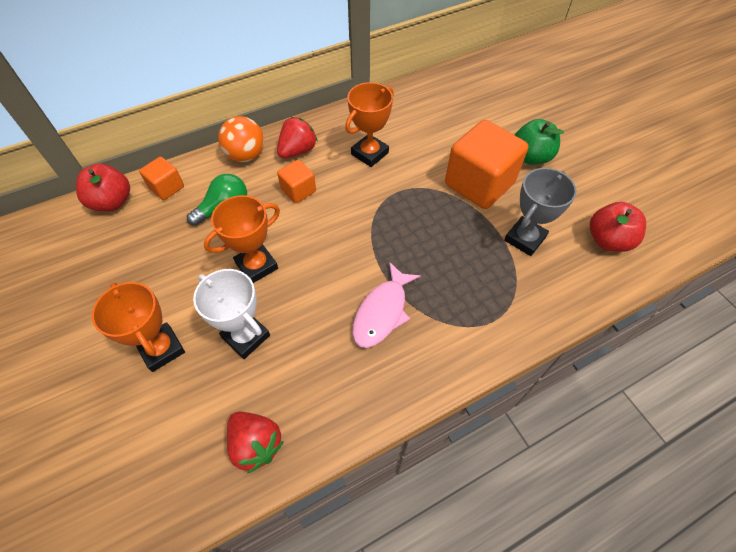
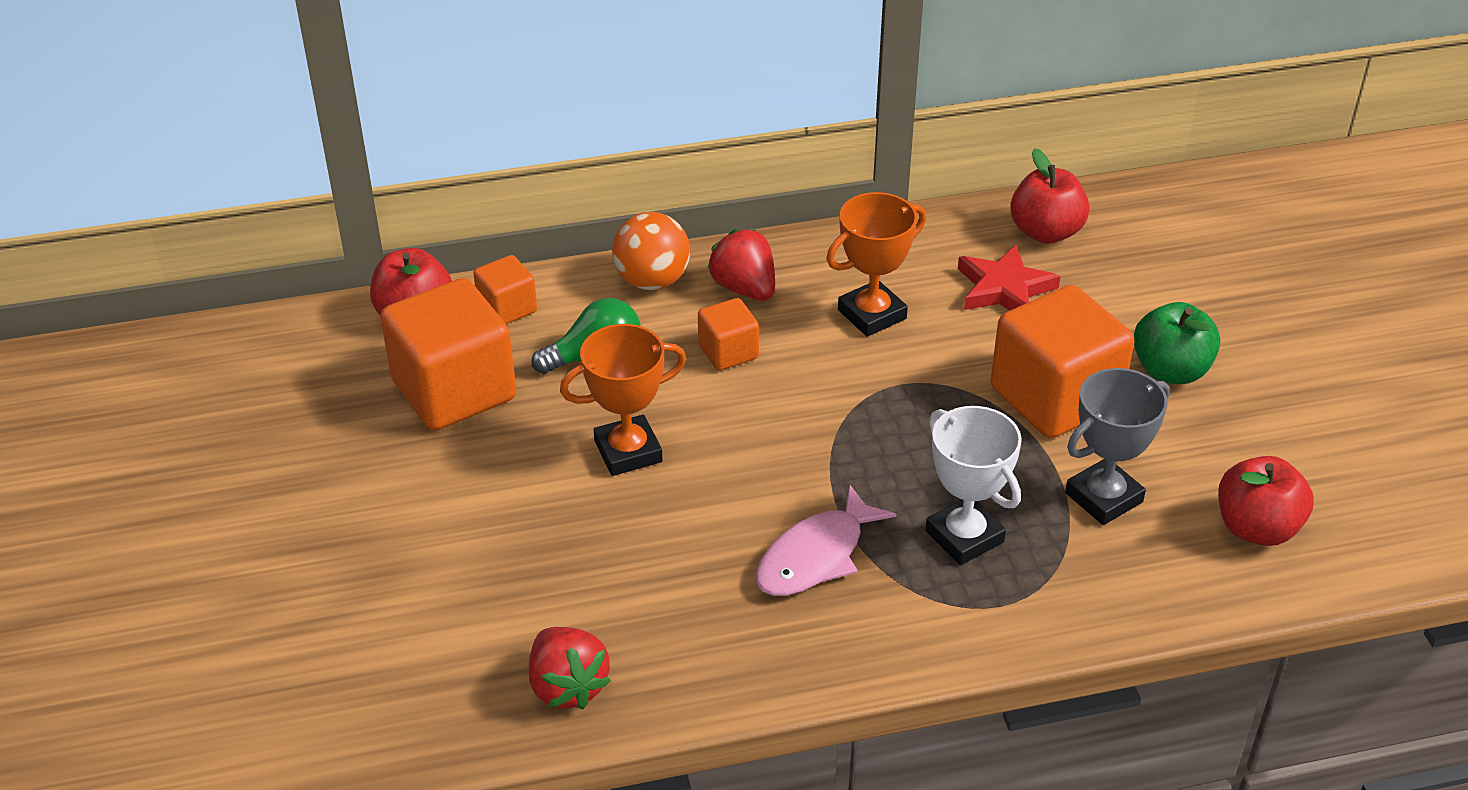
camera: 15 degrees right, 15 degrees down
(144, 246) = (454, 390): none -> orange cube
(162, 349) = (453, 537): orange trophy -> none
(246, 336) = (586, 546): white trophy -> white trophy (964, 537)
(298, 151) = (744, 288): red strawberry -> red strawberry turned 90 degrees counterclockwise
(433, 126) = (1004, 288): none -> red star
(443, 91) = (1046, 232): none -> red apple

